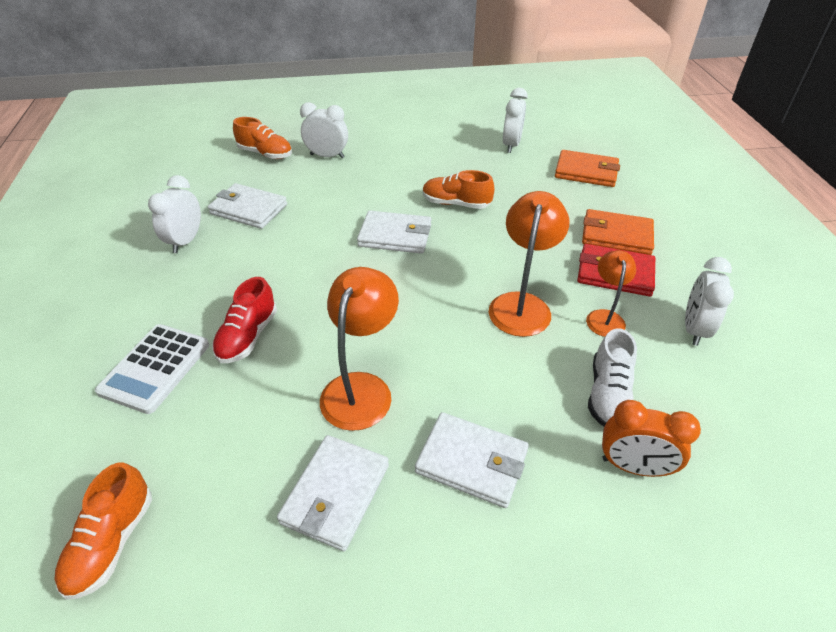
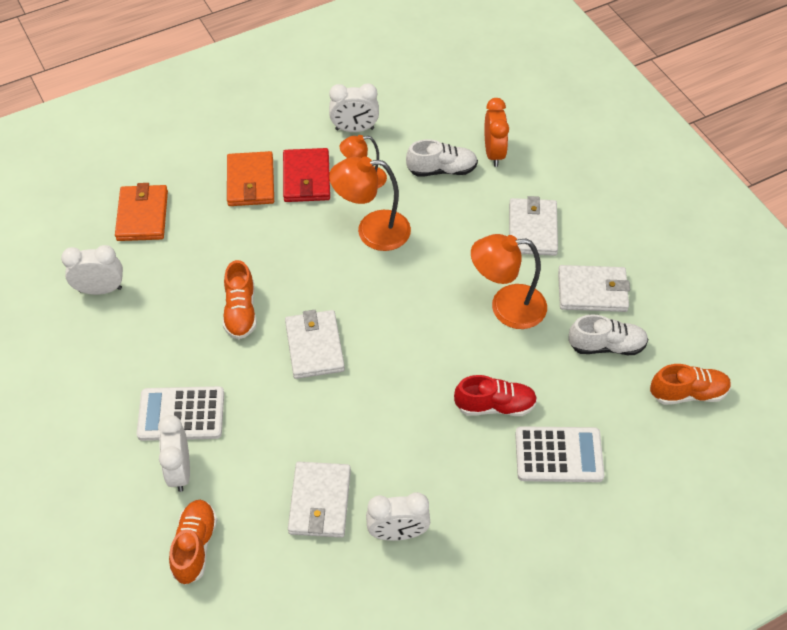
camera: 110 degrees left, 10 degrees up
(246, 473) = (606, 346): none -> white shoe
(373, 163) = (181, 414): none -> white calculator

